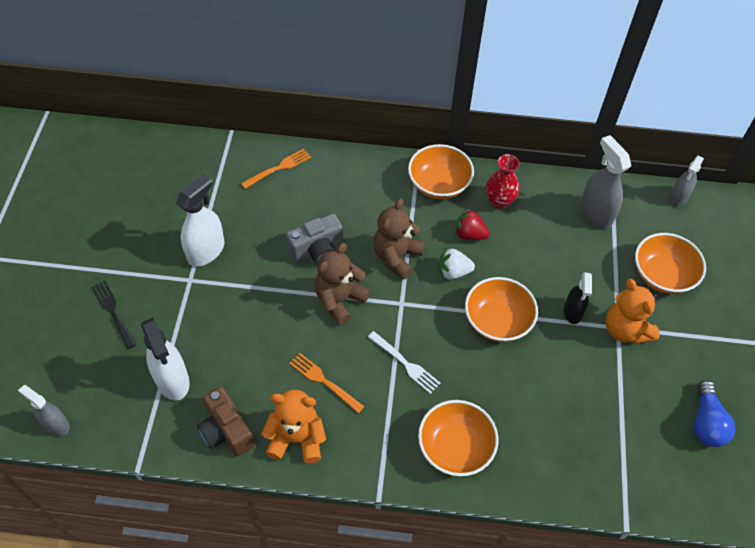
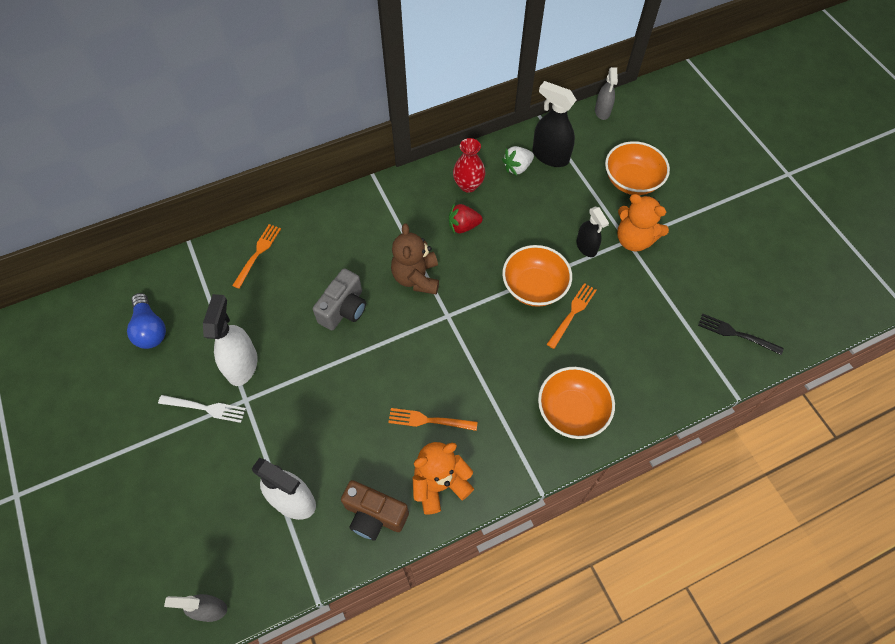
camera: 30 degrees left, 5 degrees up
(113, 312) = (192, 471): black fork -> black fork (736, 334)
(339, 300) = (393, 342): brown teddy bear -> none
(405, 363) = (485, 365): white fork -> white fork (205, 408)
(439, 184) = (409, 196): orange bowl -> none
(453, 272) = (472, 265): white strawberry -> white strawberry (517, 167)
(516, 363) = (572, 313): none -> orange fork
(596, 213) = (550, 156): grey spray bottle -> black spray bottle
(706, 422) = (737, 280): blue light bulb -> blue light bulb (150, 329)

